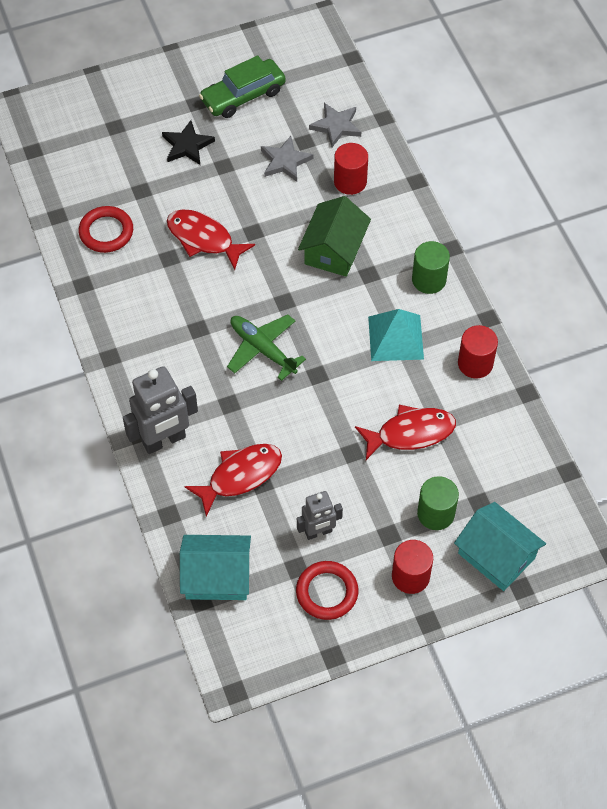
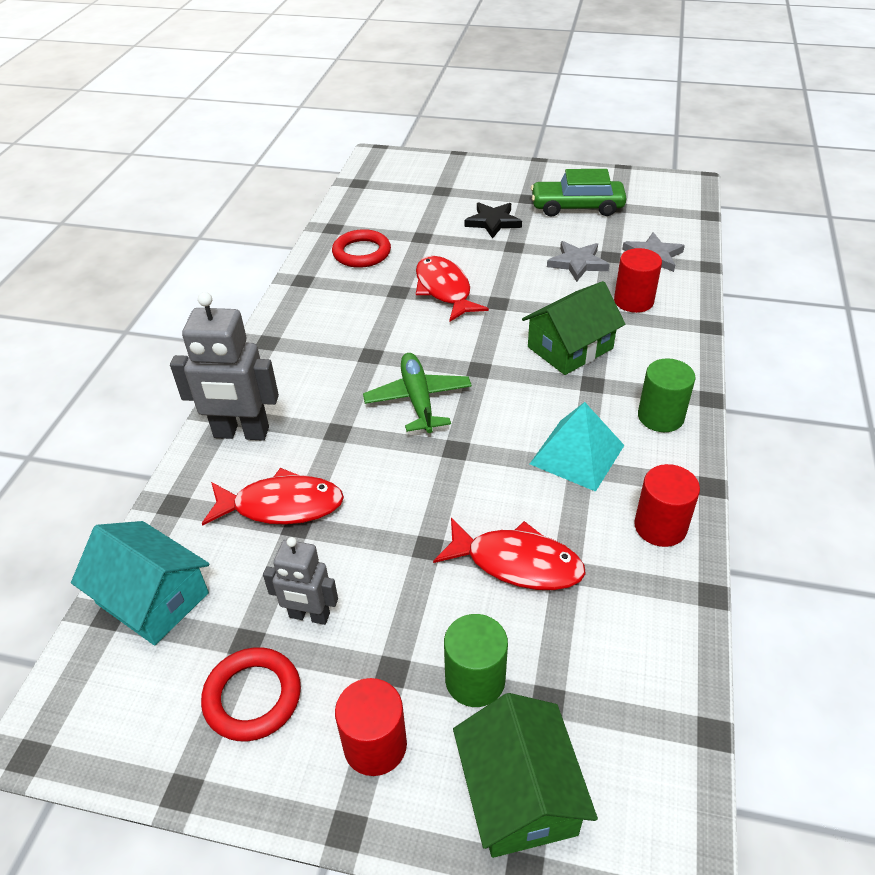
camera: 35 degrees right, 15 degrees down
(496, 555) = (519, 793): turquoise house -> green house

